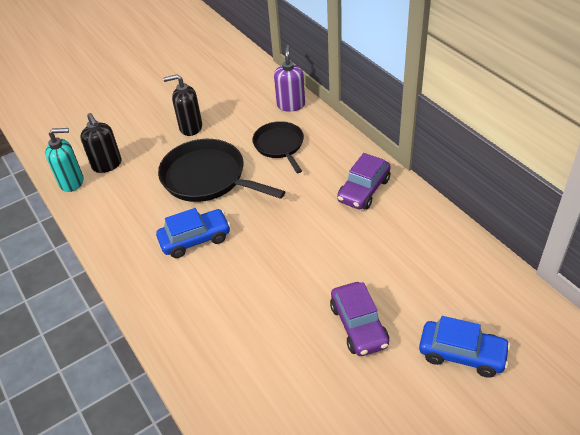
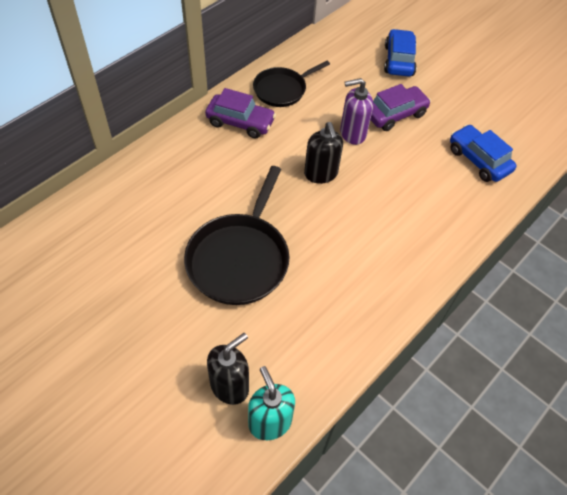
camera: 110 degrees left, 10 degrees up
(190, 127) = (145, 301): black soap dispenser -> black soap dispenser (321, 174)
(195, 239) = (335, 248): blue car -> blue car (478, 160)
(279, 145) = (177, 198): black pan -> black pan (282, 89)
(291, 105) = (98, 199): purple soap dispenser -> purple soap dispenser (352, 133)

